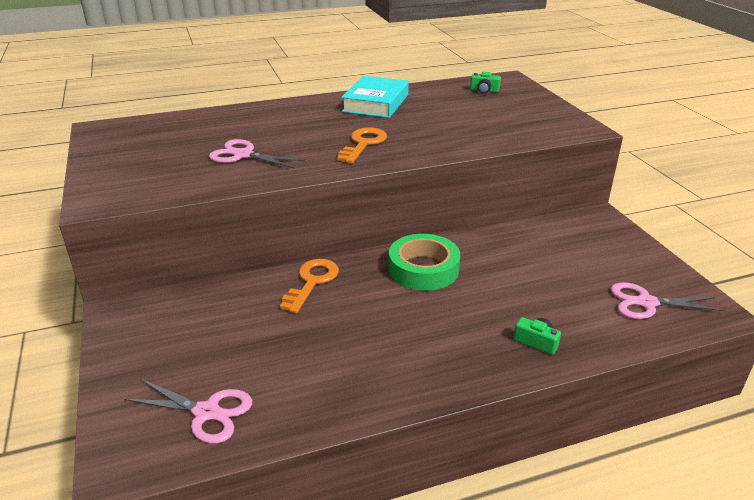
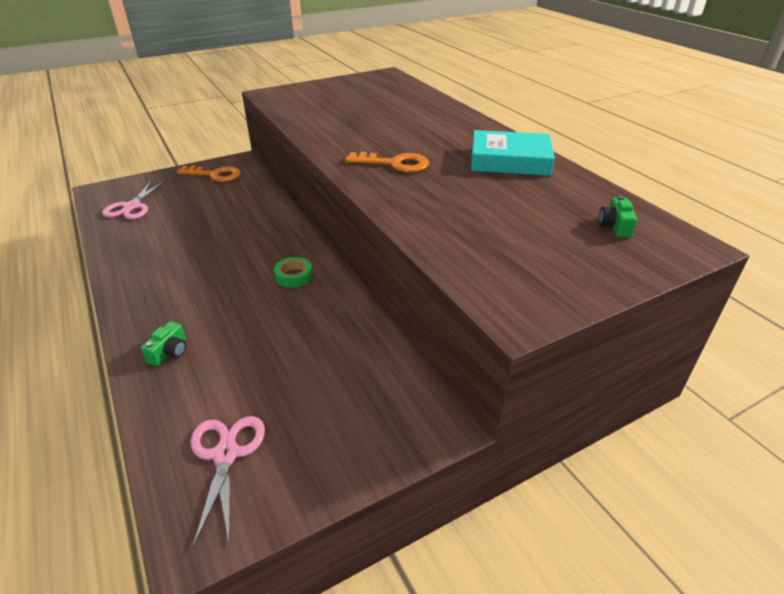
camera: 80 degrees right, 5 degrees up
(243, 155) = (353, 121): pink scissors -> none
(312, 282) = (272, 222): orange key -> orange key (215, 175)
(423, 269) = (294, 276): green tape -> green tape, size x0.53

